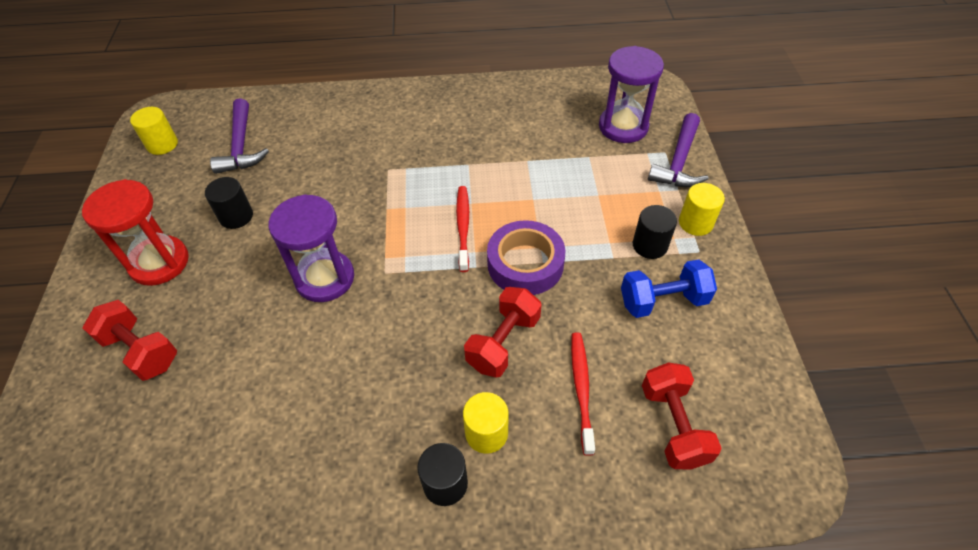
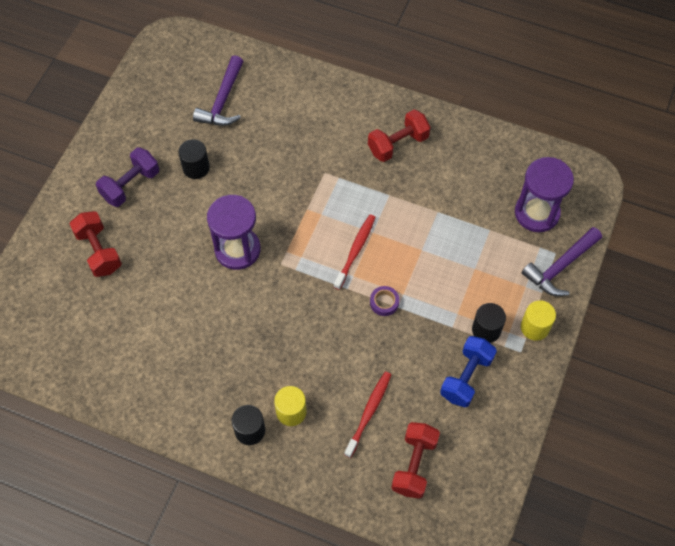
camera: 25 degrees right, 10 degrees up
(159, 262) = (130, 185): red hourglass -> purple dumbbell
(162, 144) = (165, 74): yellow cylinder -> none
(503, 342) = (335, 355): red dumbbell -> red dumbbell (398, 144)
(525, 264) = (384, 302): purple tape -> purple tape, size x0.47
(663, 301) = (466, 377): blue dumbbell -> blue dumbbell turned 75 degrees counterclockwise

